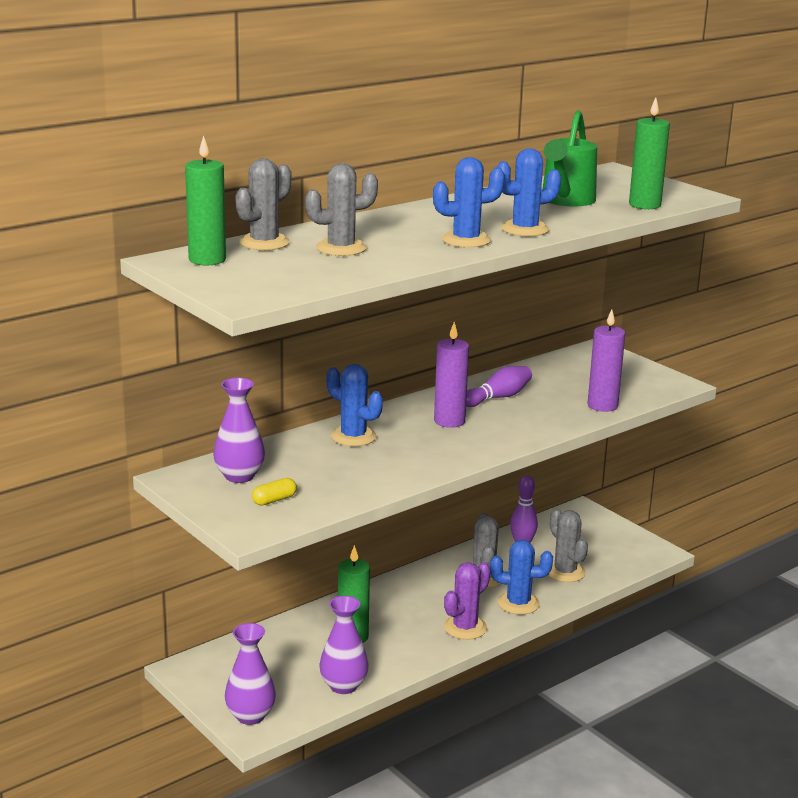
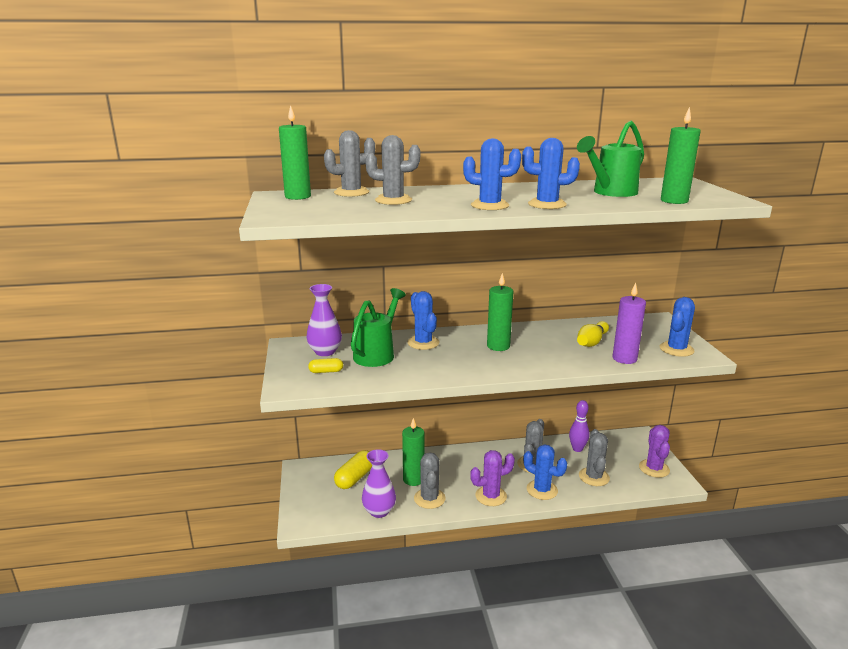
camera: 30 degrees right, 0 degrees up
(250, 716) = (308, 512): purple vase -> none
(273, 657) = (355, 478): none -> yellow capsule
(312, 463) = (377, 354): none -> green watering can
(393, 652) = (429, 498): none -> grey cactus
(449, 421) = (498, 346): purple candle -> green candle
(498, 397) = (550, 337): purple bowling pin -> none
(550, 393) = (591, 342): none -> yellow bowling pin
(623, 544) = (654, 468): none -> purple cactus
(645, 383) = (676, 349): none -> blue cactus

